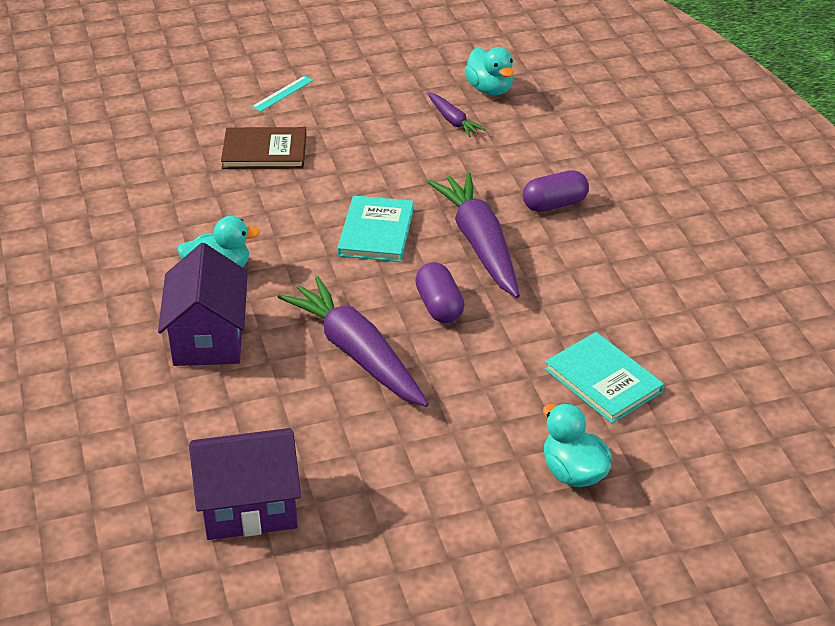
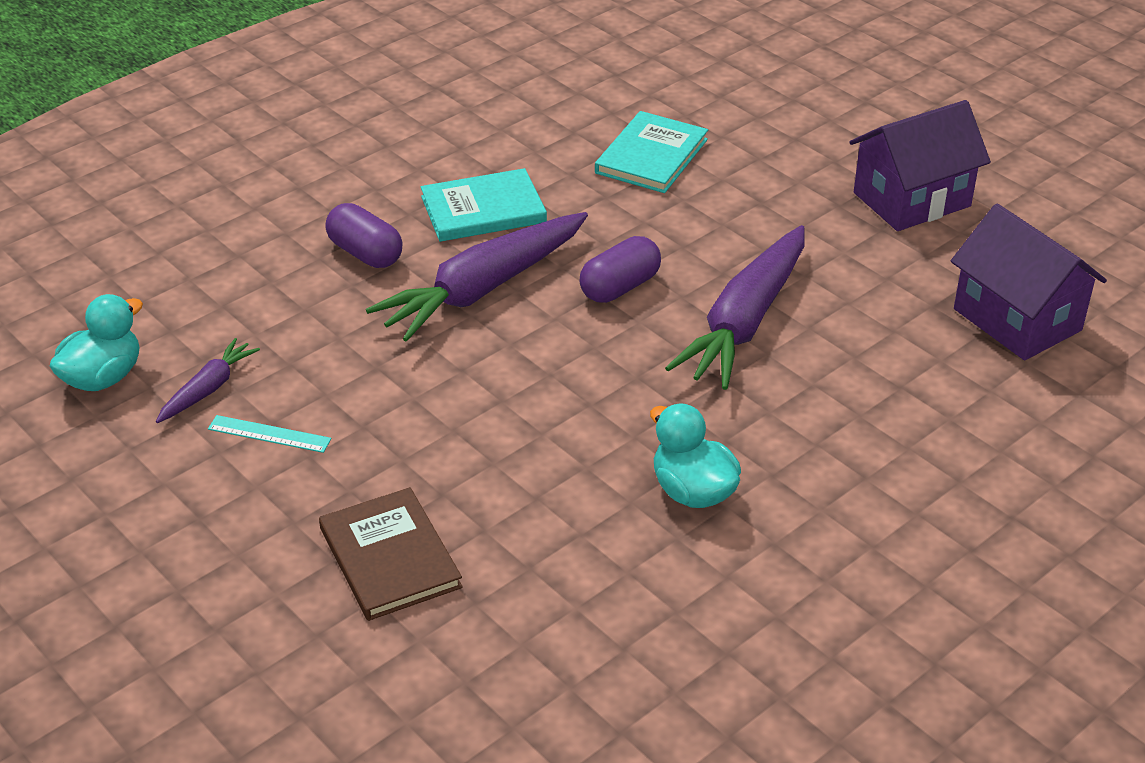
camera: 115 degrees left, 0 degrees up
(209, 338) = (818, 447): purple house -> purple house (911, 199)
(283, 93) = (209, 603): turquoise ruler -> turquoise ruler (269, 434)
(376, 232) = (515, 379): turquoise book -> turquoise book (483, 210)
(573, 472) = (789, 146): turquoise duck -> none

